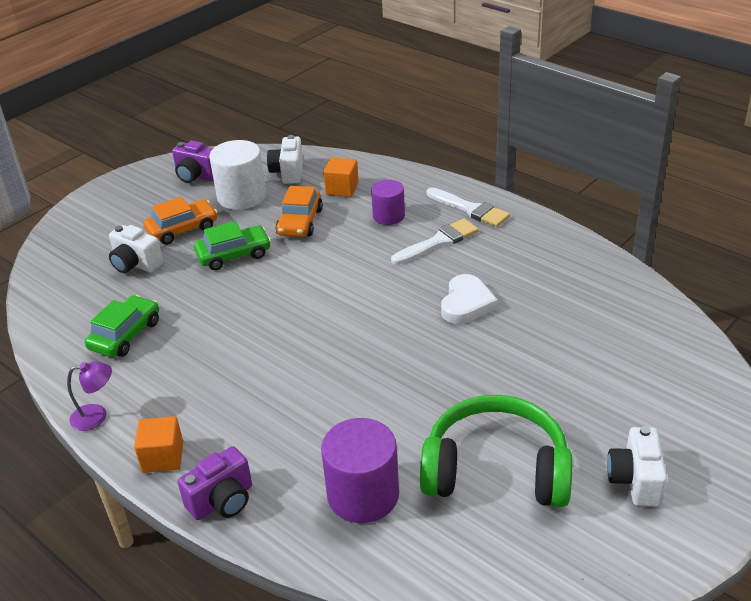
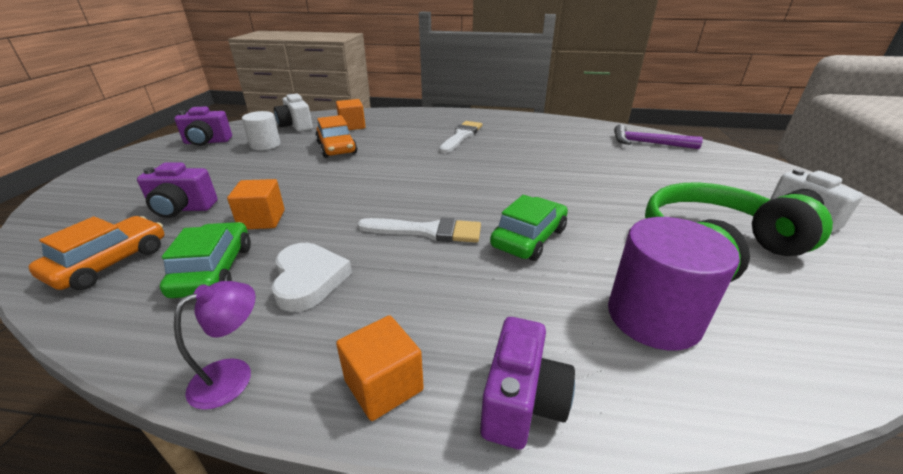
camera: 35 degrees left, 5 degrees down
(136, 264) = (182, 209): white camera -> purple camera
(181, 297) = (262, 220): none -> orange cube
(182, 229) = (220, 174): orange car -> orange car (110, 262)
(234, 255) = (293, 178): green car -> green car (529, 238)
(241, 196) = (265, 145): white cylinder -> white cylinder, size x0.62
(388, 216) = (407, 132): purple cylinder -> none
(466, 303) = (528, 160): white heart -> white heart (308, 279)
(470, 209) = (461, 118): white brush -> white brush (427, 231)
(640, 326) = (648, 143): none -> purple hammer

